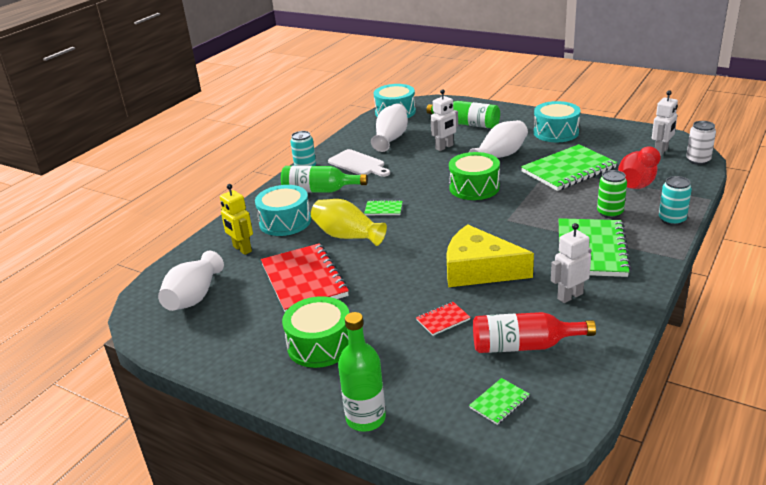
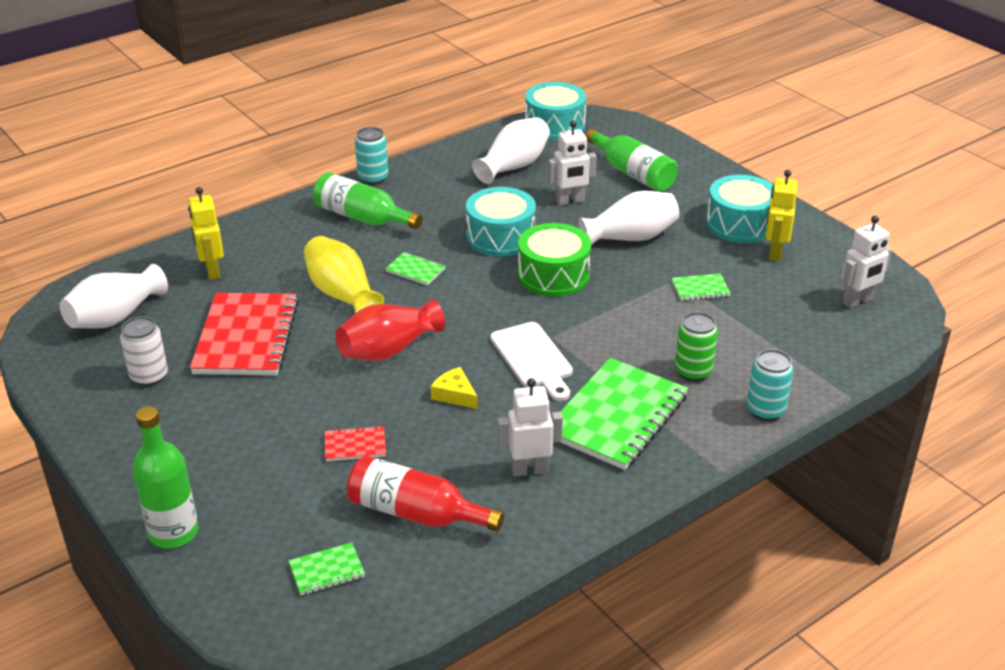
camera: 20 degrees right, 5 degrees up
(285, 222) = (288, 250): turquoise drum -> turquoise drum (500, 237)
(320, 345) = (198, 426): green drum -> none
(358, 164) = (440, 193): white cutting board -> white cutting board (533, 358)
(479, 269) = (455, 395): yellow cheese -> yellow cheese, size x0.43
(568, 170) = (700, 289): green notebook -> green notebook, size x0.44
(590, 141) = (774, 253): none -> yellow robot
(637, 183) = (775, 339): red vase -> red vase (388, 350)
(698, 160) = (896, 332): white can -> white can (149, 376)

